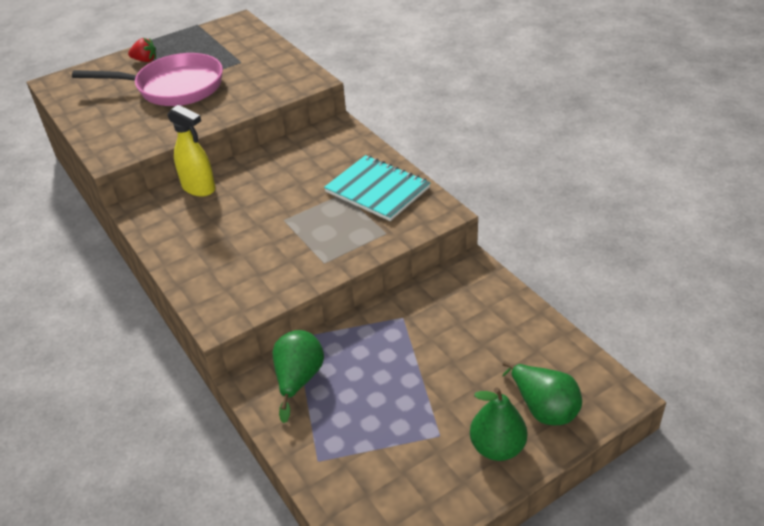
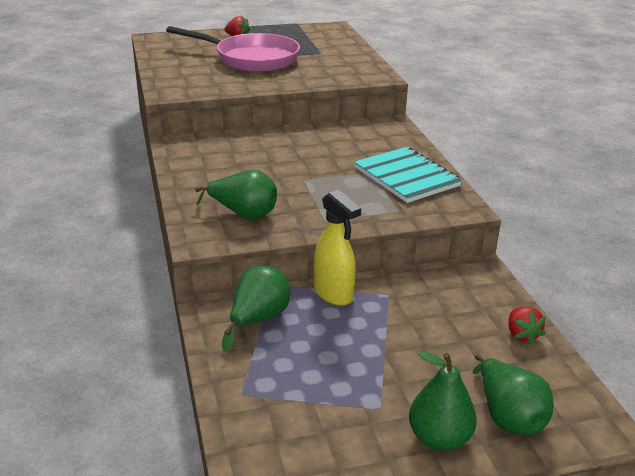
camera: 15 degrees right, 10 degrees down
(199, 188) = (238, 140): yellow spray bottle -> yellow spray bottle (333, 294)
(245, 277) = (243, 214): none -> green pear
(528, 324) = (521, 335): none -> red strawberry

